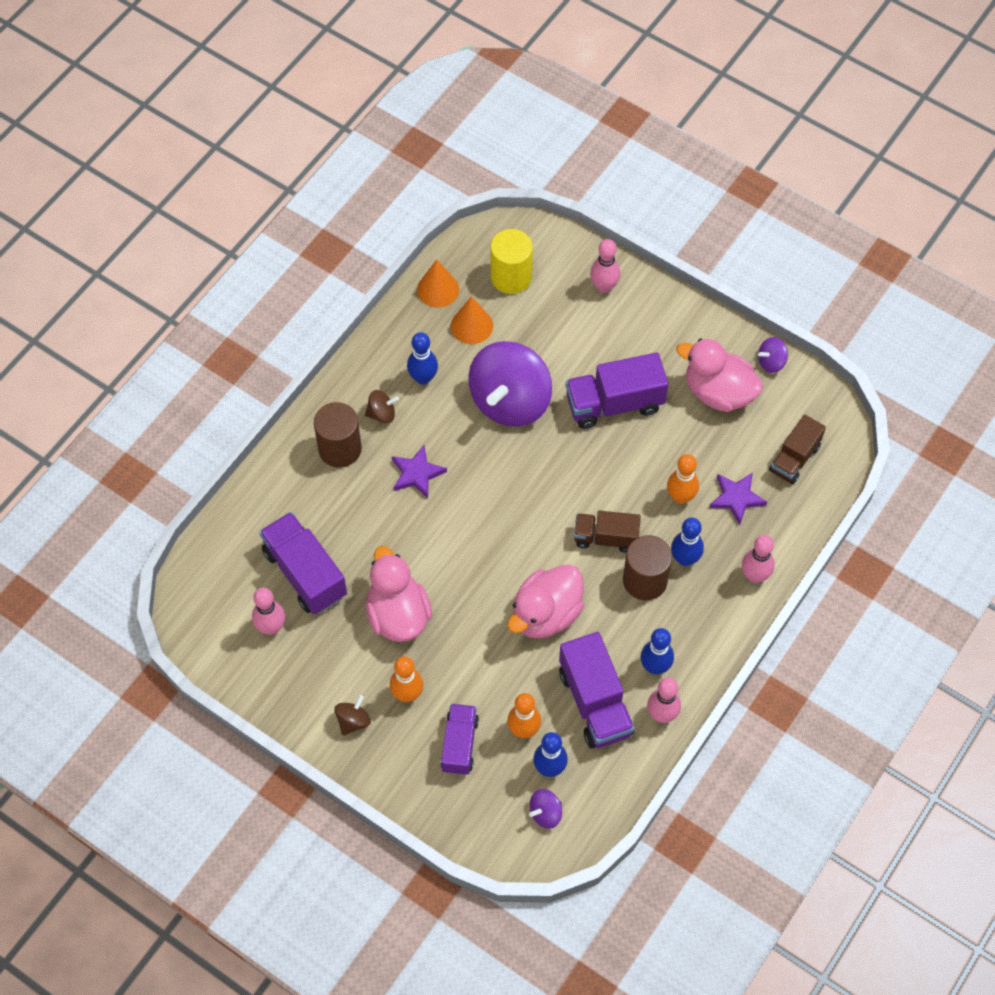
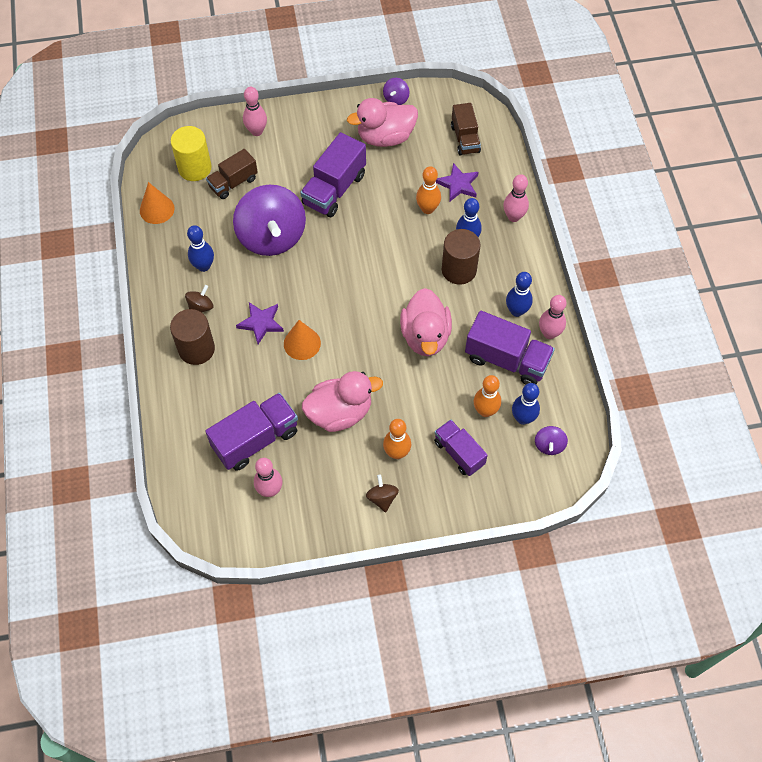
camera: 45 degrees left, 0 degrees up
(305, 573) = (256, 439): purple truck -> purple truck turned 135 degrees clockwise
(398, 614) = (340, 412): pink duck -> pink duck turned 135 degrees clockwise
(472, 325) = (201, 213): orange cone -> orange cone (302, 343)
(606, 538) = (411, 265): brown truck -> brown truck (233, 183)

